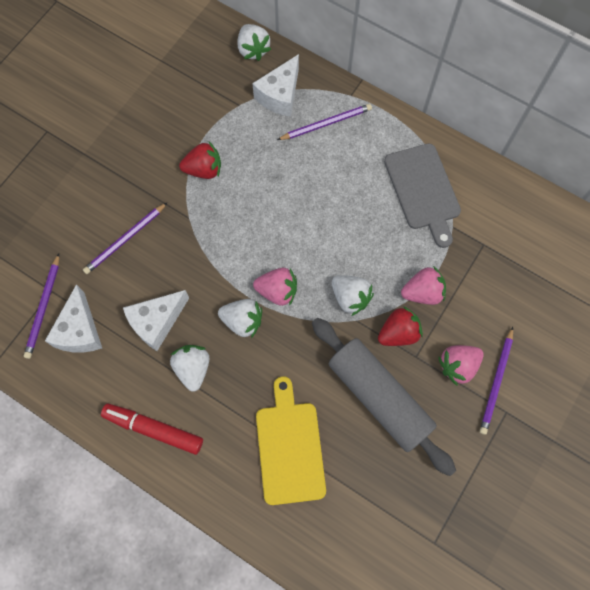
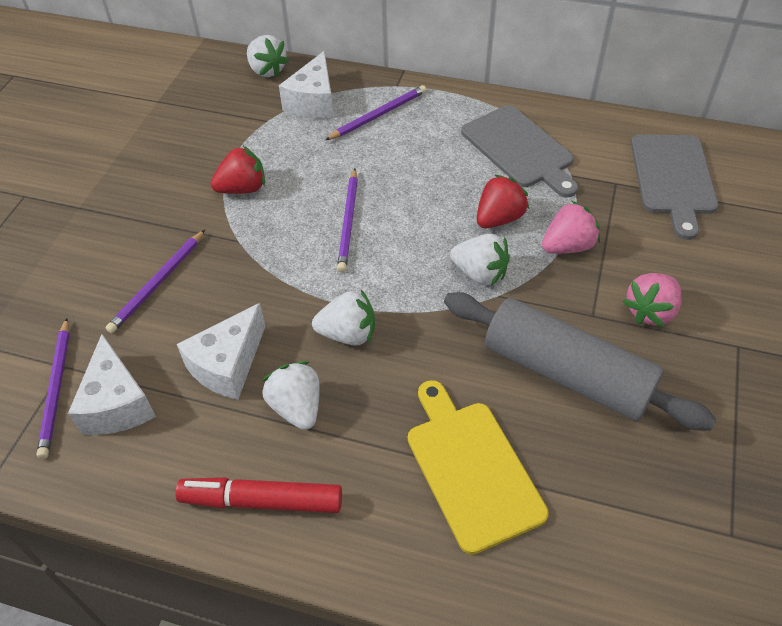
camera: 15 degrees left, 20 degrees down
(277, 291) = (382, 289): pink strawberry -> none
(398, 333) = (558, 295): red strawberry -> red strawberry (499, 218)
(496, 382) = (707, 316): purple pencil -> purple pencil (348, 222)
(529, 253) = (673, 178): none -> grey cutting board

